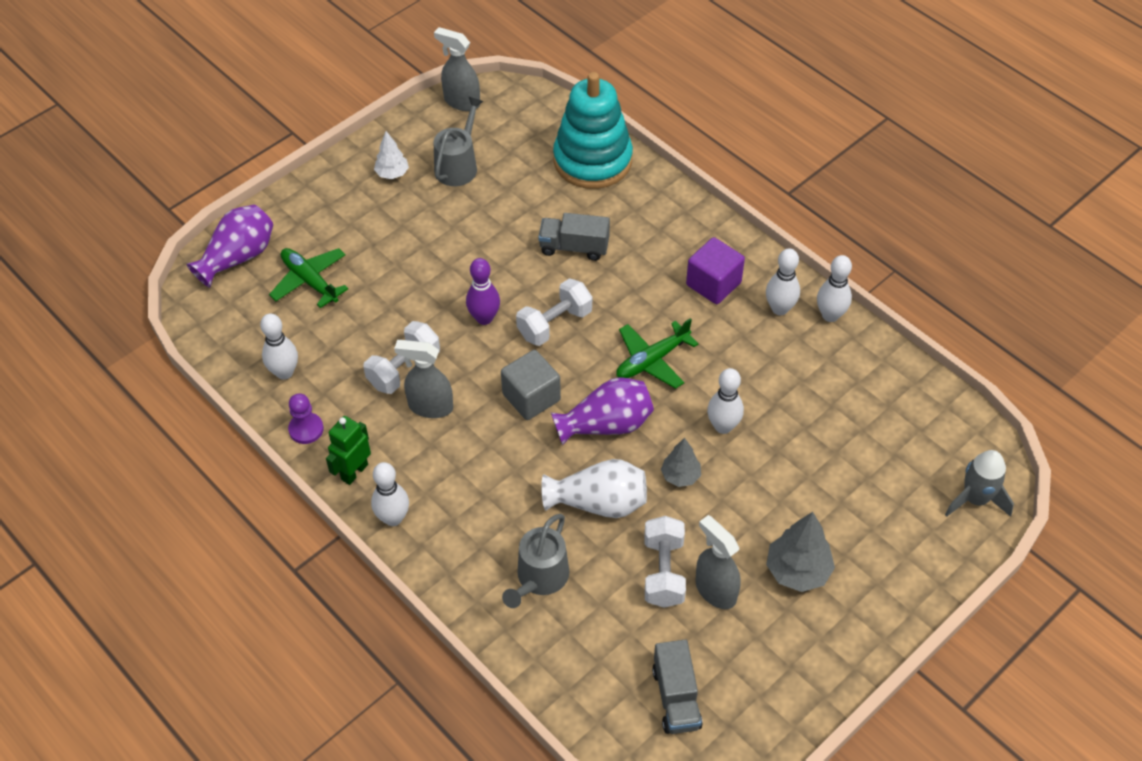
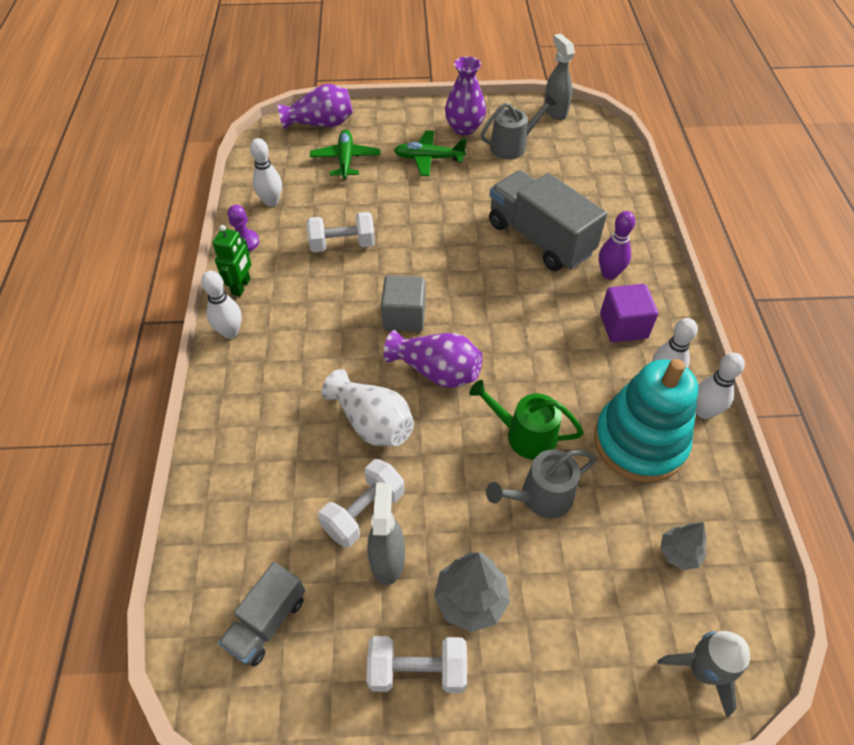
camera: 40 degrees right, 0 degrees up
(354, 472) = (241, 286): green robot -> green robot turned 120 degrees clockwise
(392, 174) = (464, 128): white tree -> purple vase
(430, 407) = (332, 278): grey spray bottle -> none
(484, 318) = (428, 246): purple bowling pin -> purple bowling pin (609, 274)
(540, 578) = (274, 445): grey watering can -> grey watering can (541, 496)
(554, 324) = (472, 279): white dumbbell -> white dumbbell (417, 670)
(574, 247) = (540, 238): grey truck -> grey truck, size x1.82
(592, 160) = (612, 192): turquoise stacking toy -> turquoise stacking toy (639, 442)
(652, 360) = (518, 349): green plane -> green plane (428, 159)
(680, 476) = (453, 448): grey tree -> grey tree (679, 553)
(723, 426) = (525, 435): white bowling pin -> green watering can

